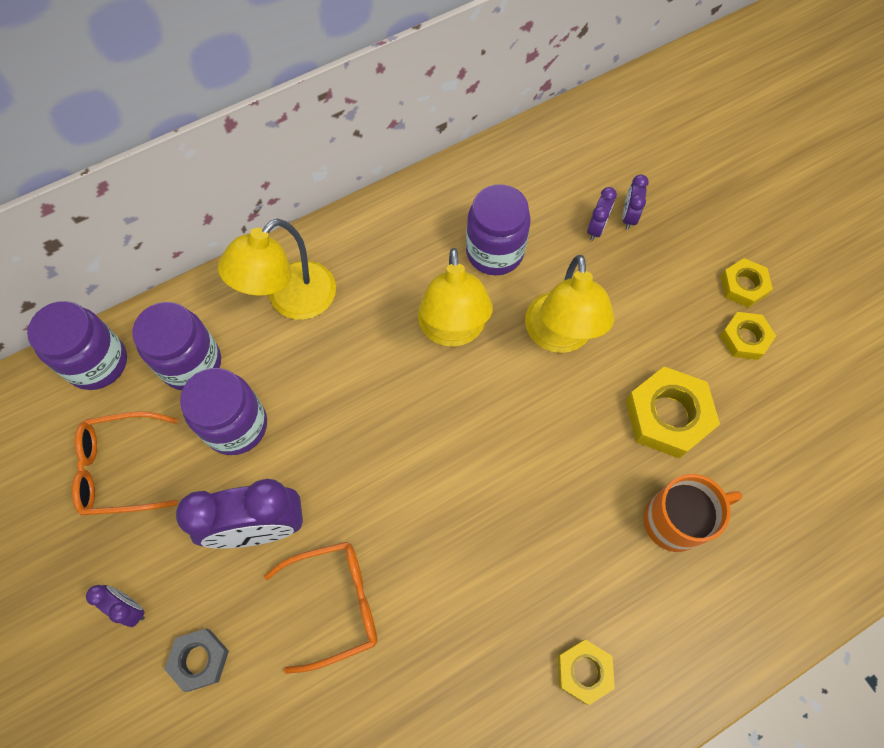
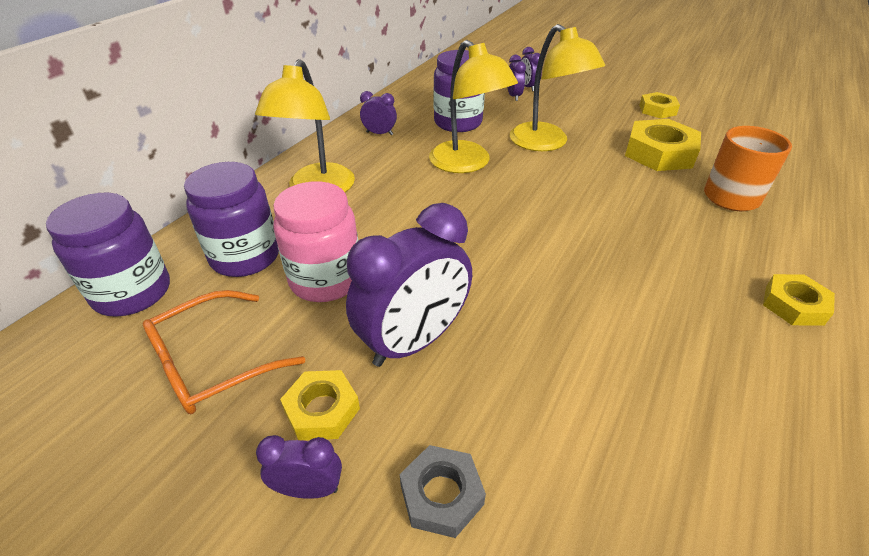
camera: 30 degrees left, 25 degrees down
(236, 426) = (326, 280): purple jar -> pink jar
(334, 604) = (543, 364): orange glasses -> none
(401, 233) = (379, 133): none -> purple clock
(743, 286) = (628, 92): yellow nut -> yellow nut (322, 410)

